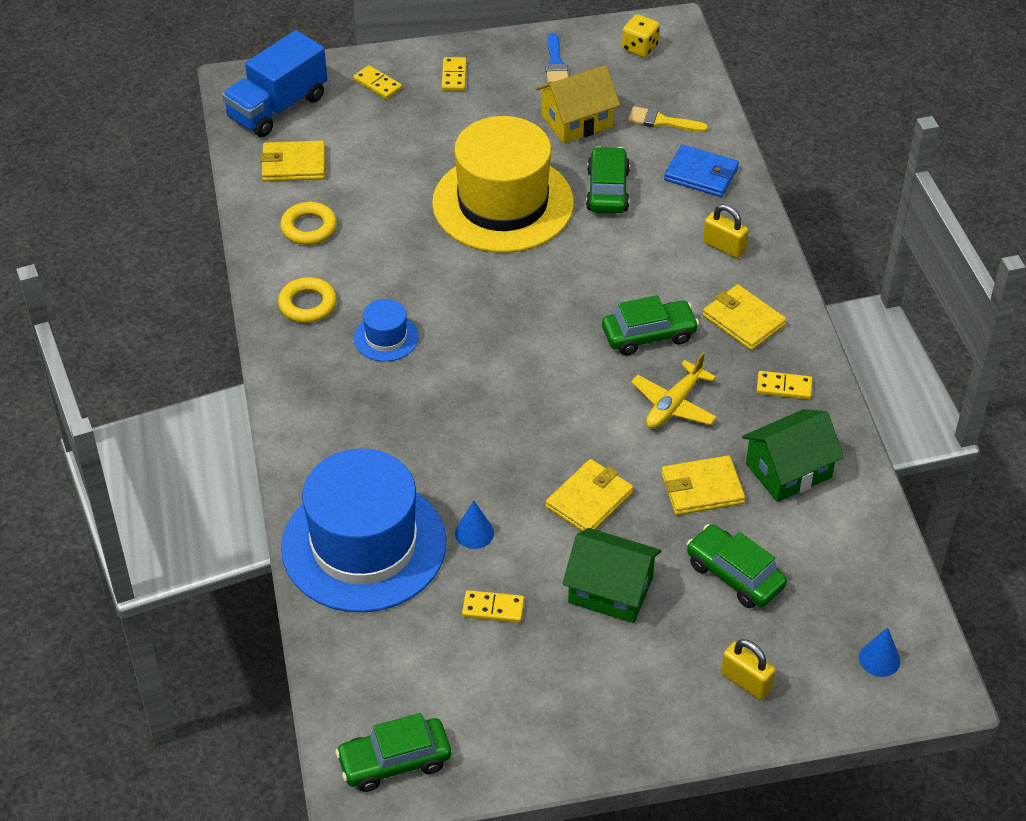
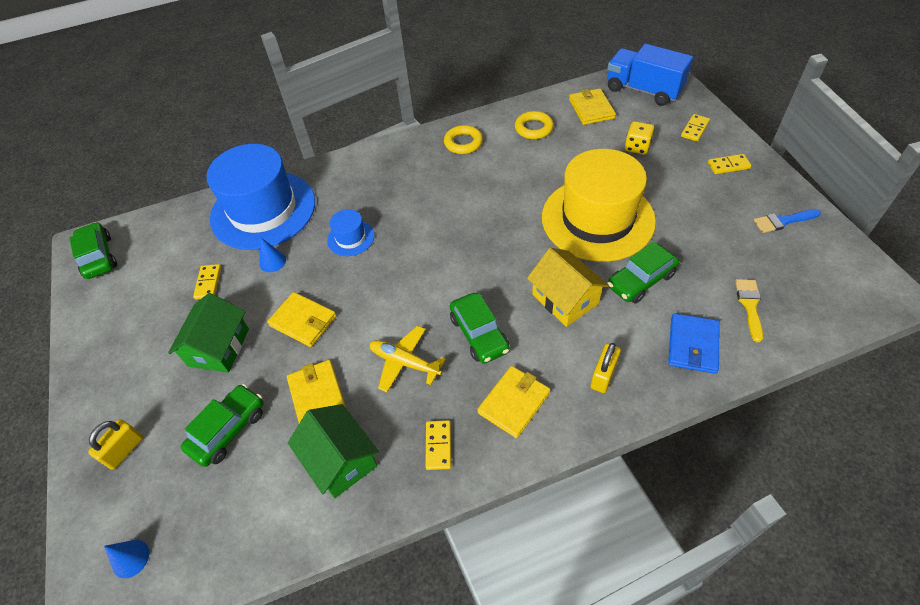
camera: 85 degrees right, 5 degrees up
(386, 337) = (442, 184): blue hat -> blue hat (350, 238)
(576, 121) = (717, 247): yellow house -> yellow house (565, 299)
(607, 190) = (641, 280): green car -> green car turned 150 degrees clockwise
(640, 48) = (843, 274): yellow dice -> yellow dice (637, 147)

